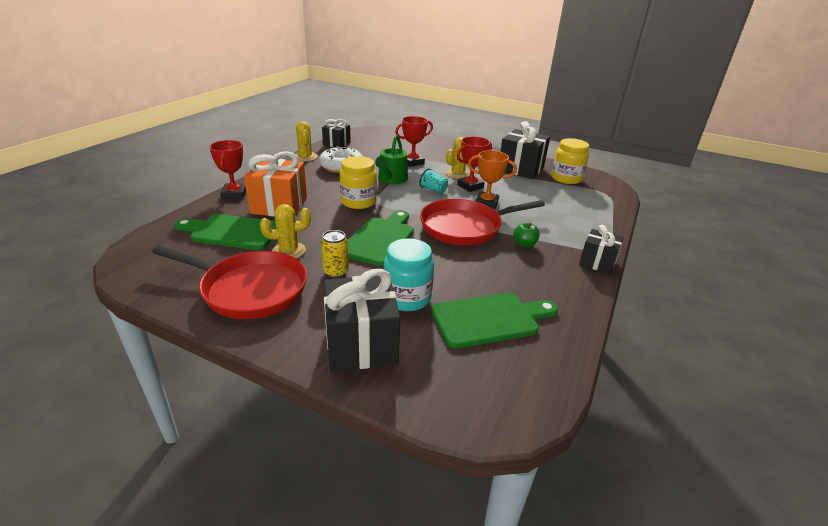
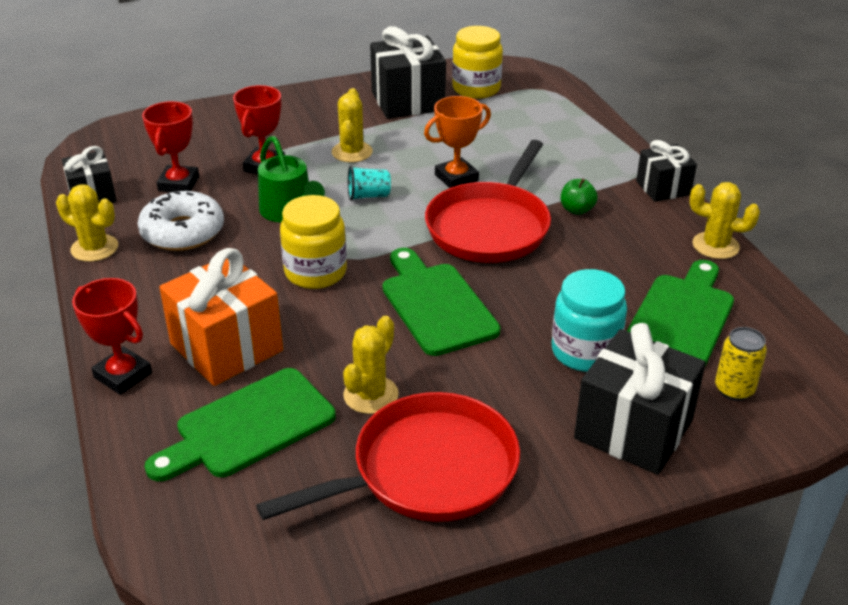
camera: 45 degrees left, 5 degrees up
(336, 272) = (470, 379): yellow can -> yellow can (734, 389)
(470, 186) = (399, 163): red trophy -> red trophy (179, 184)
(579, 303) = (715, 246): none -> yellow cactus

